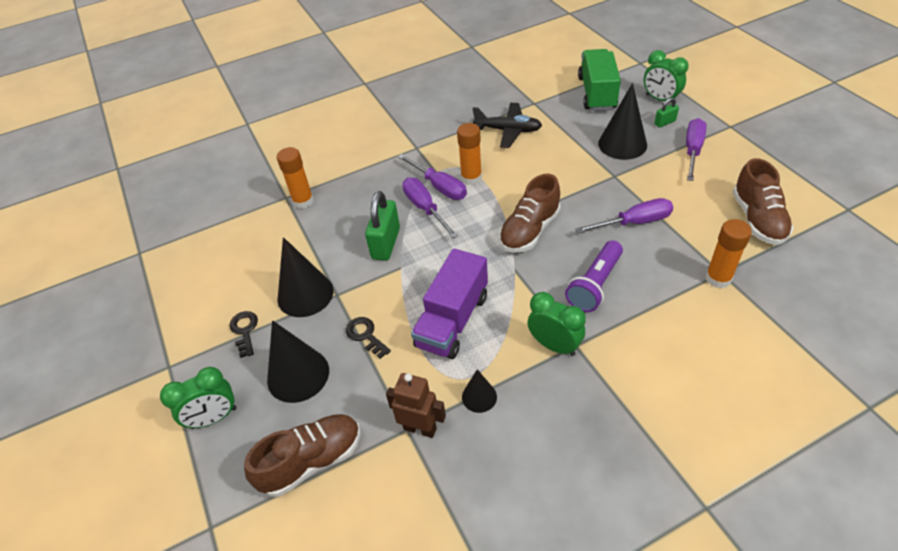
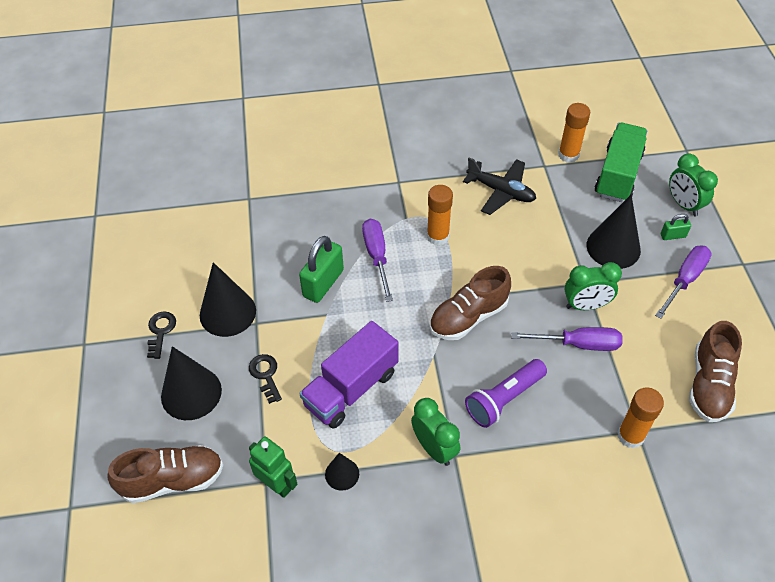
camera: 15 degrees right, 5 degrees up
(214, 418) = (105, 408): green clock -> green clock (585, 305)
(303, 201) = (263, 209): orange glue stick -> orange glue stick (568, 155)
(420, 428) = (277, 485): brown robot -> green robot
(439, 187) = (401, 236): purple screwdriver -> none

